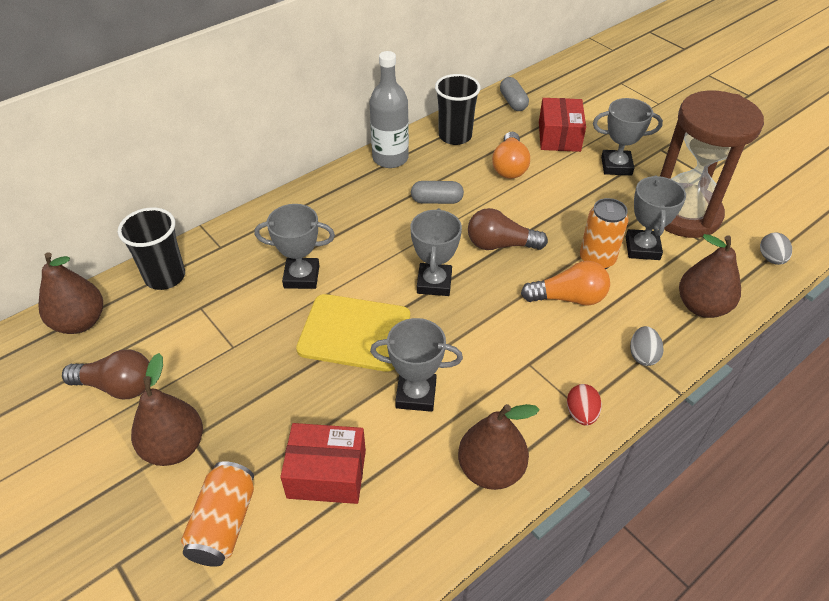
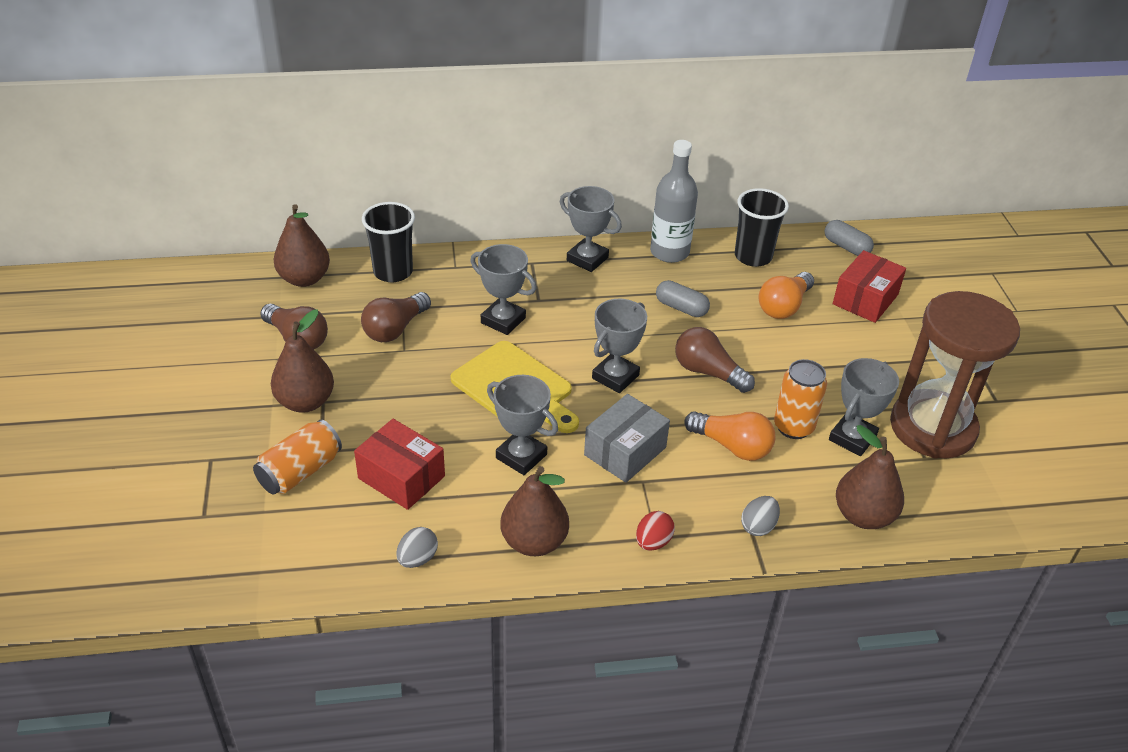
camera: 30 degrees right, 5 degrees down
(209, 330) = (395, 329): none -> brown light bulb
(494, 344) = (625, 451): none -> grey box
(513, 102) = (846, 247): grey capsule -> grey capsule turned 60 degrees counterclockwise
(616, 166) = (901, 352): grey trophy -> grey trophy (587, 259)
(771, 258) = (989, 510): grey egg -> grey egg (417, 559)

